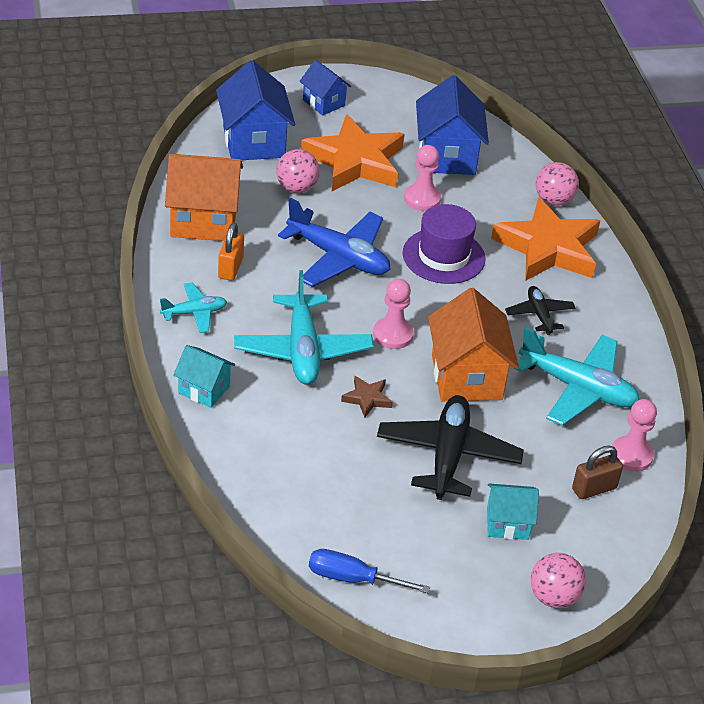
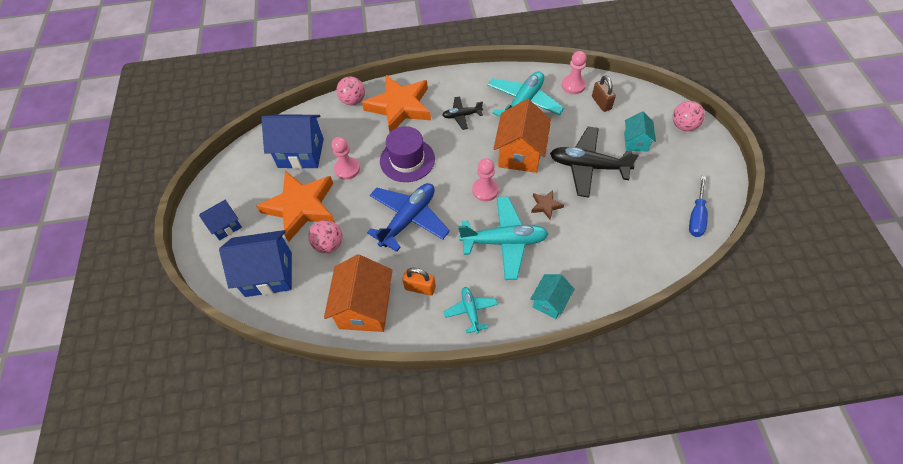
camera: 80 degrees left, 15 degrees up
(466, 377) = (520, 154): orange house -> orange house turned 75 degrees counterclockwise

